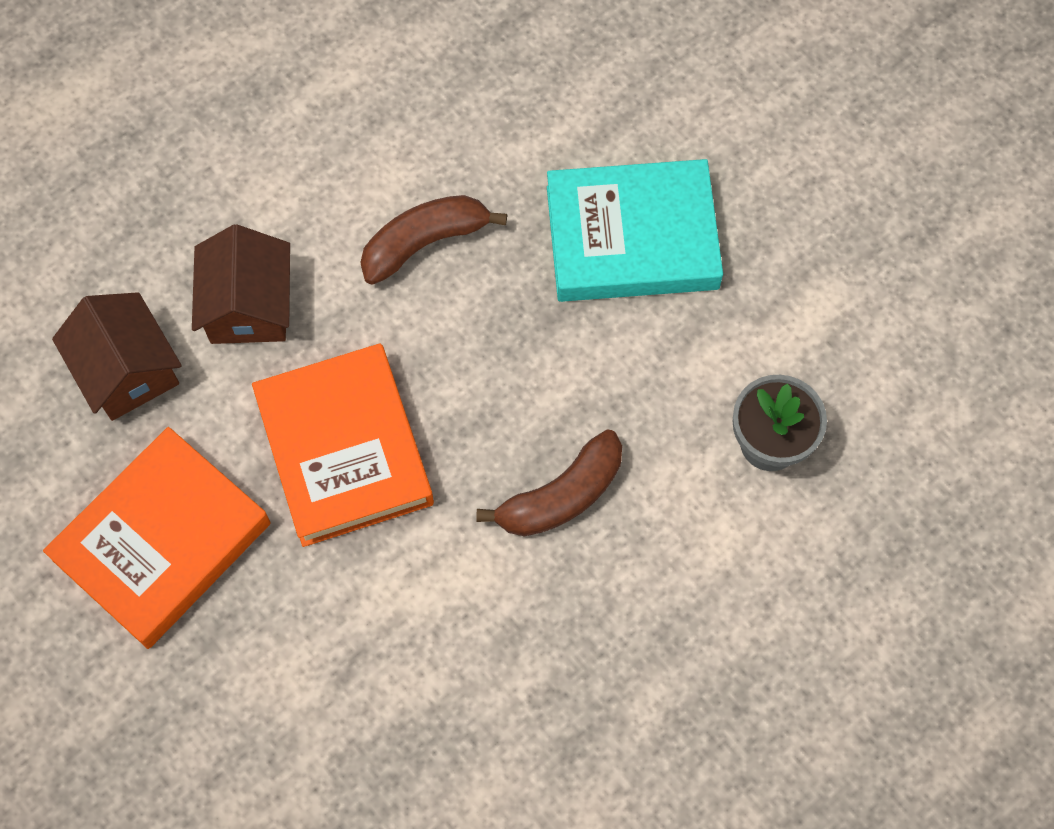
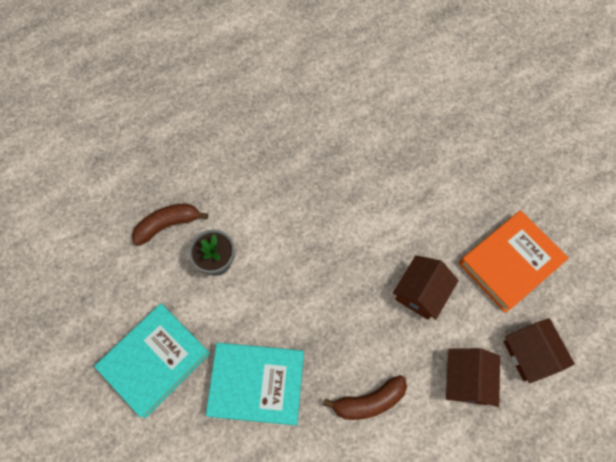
camera: 170 degrees left, 0 degrees up
(345, 449) = (421, 293): orange book -> brown house
(561, 496) = (320, 253): brown banana -> brown banana (168, 225)
(828, 246) = (155, 360): none -> turquoise book

